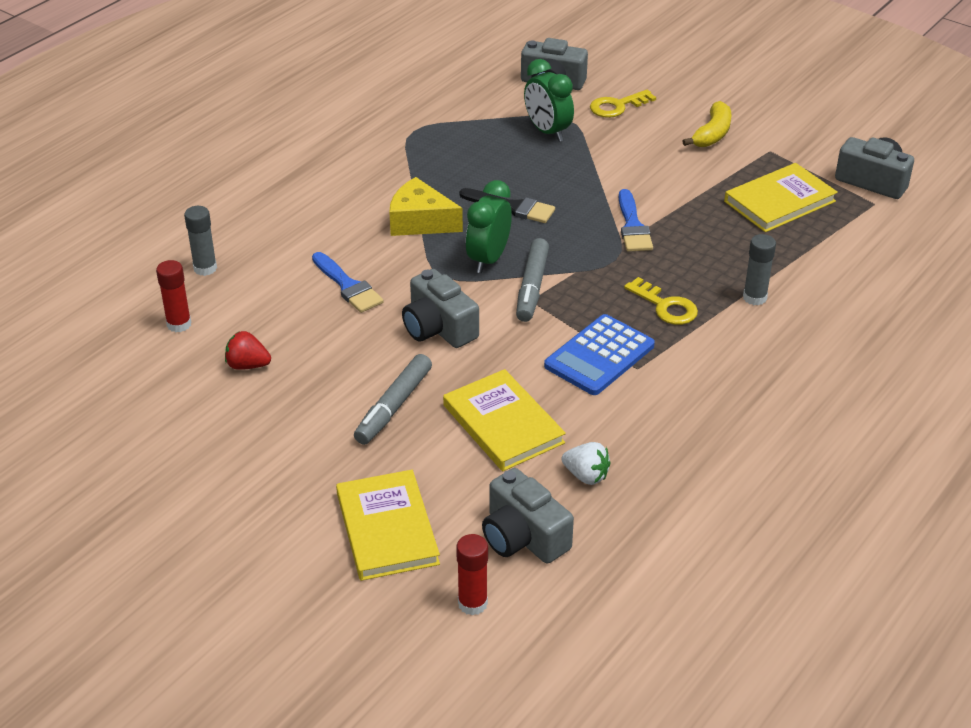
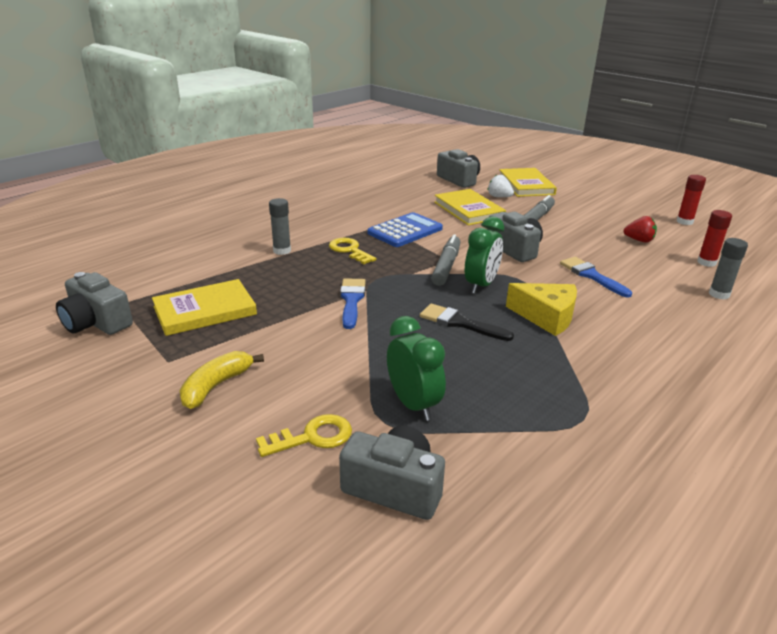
camera: 175 degrees left, 10 degrees down
(472, 603) = (482, 168): red glue stick -> red glue stick (684, 222)
(586, 476) = (424, 193): white strawberry -> white strawberry (499, 197)

